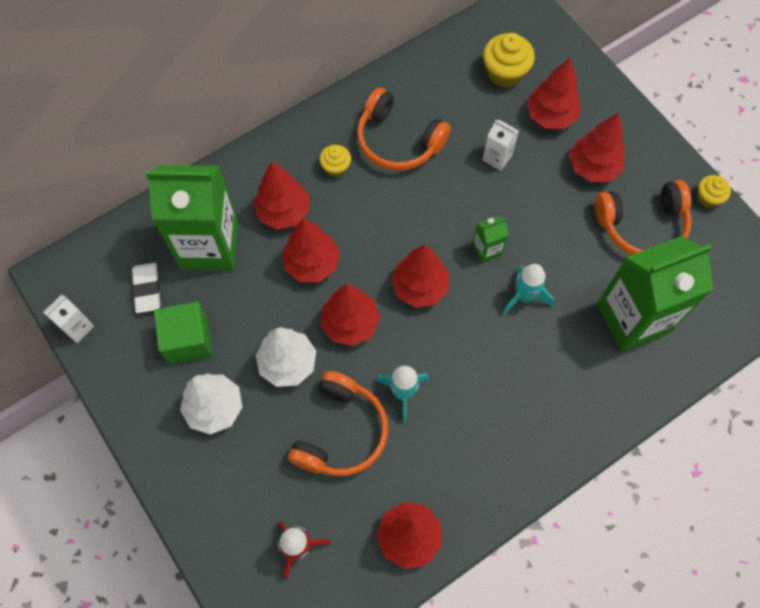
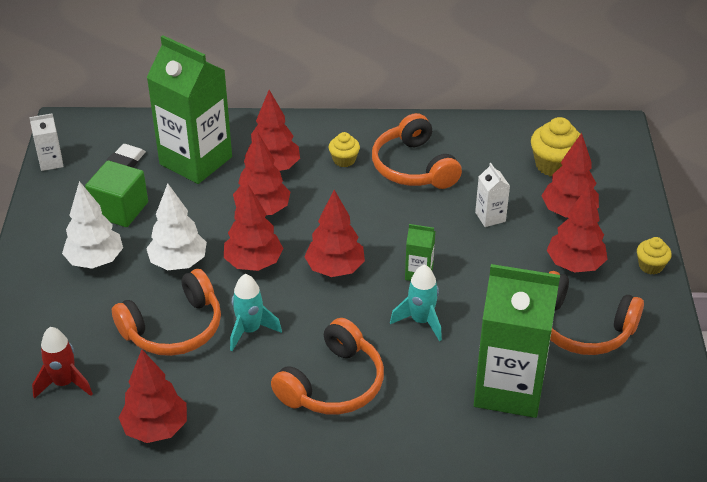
camera: 35 degrees right, 25 degrees down
(507, 401) = (333, 384): none -> orange headphones
(708, 198) = (671, 340): yellow cupcake -> yellow cupcake (650, 266)

